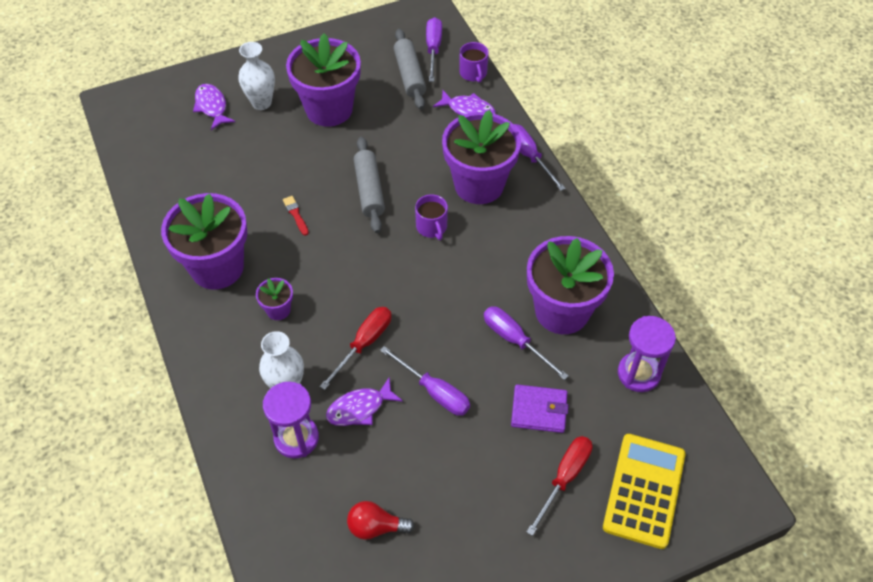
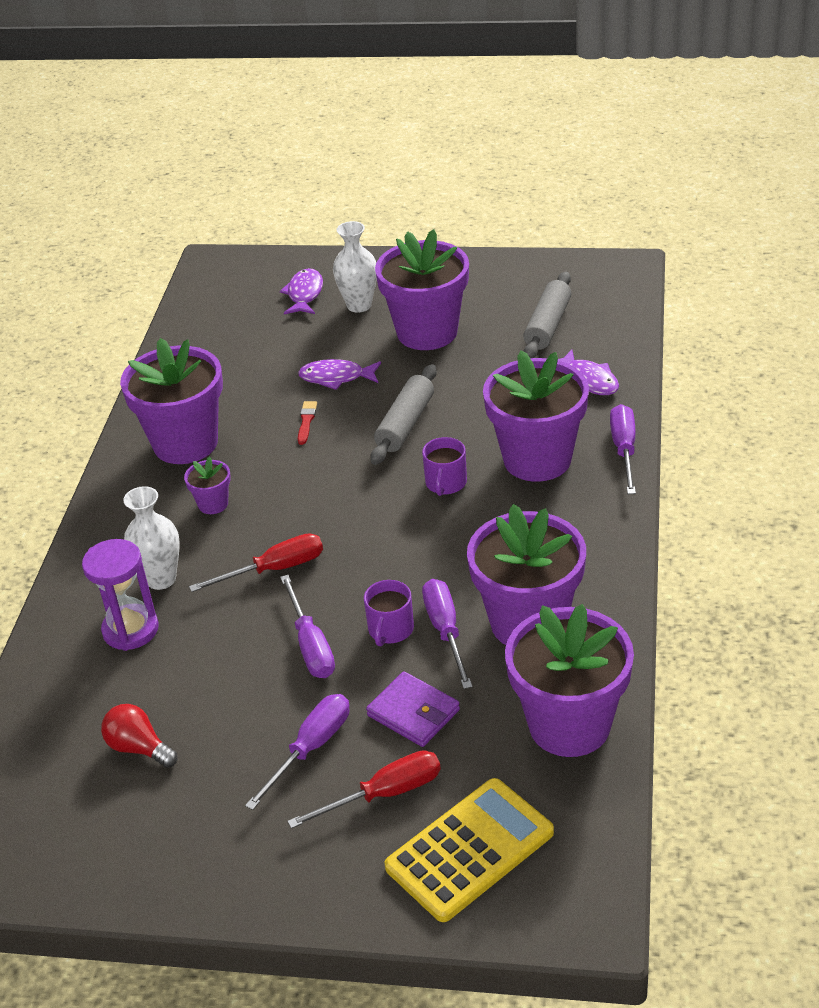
camera: 35 degrees right, 15 degrees down
(359, 408) = (218, 629): purple fish -> purple fish (336, 377)
(433, 49) = (598, 307): purple screwdriver -> purple screwdriver (311, 748)
(473, 73) = (627, 345): purple mug -> purple mug (390, 629)
(638, 373) = (569, 725): purple hourglass -> purple flower pot

